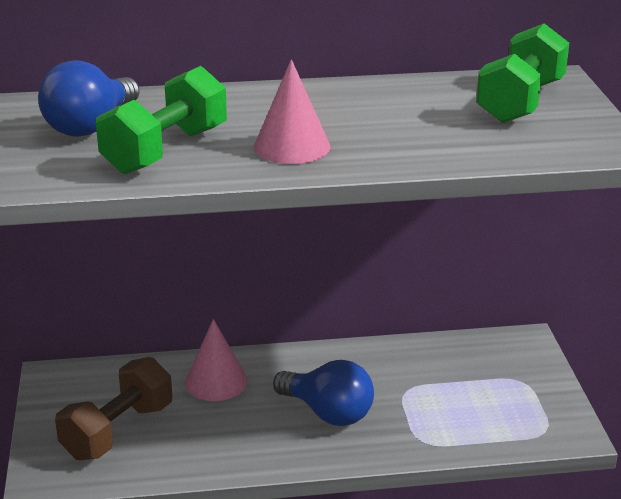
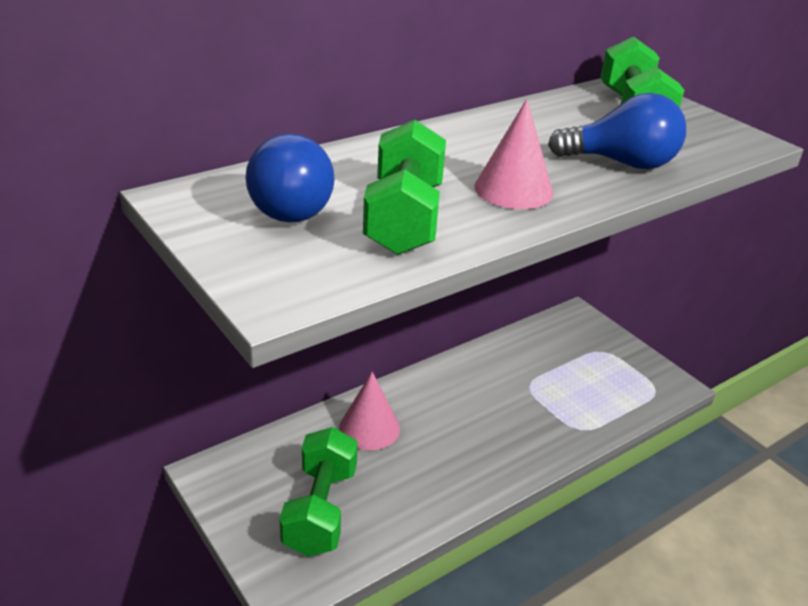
camera: 30 degrees left, 5 degrees up
(118, 431) = (320, 510): brown dumbbell -> green dumbbell
(328, 413) = (487, 427): blue light bulb -> blue light bulb (621, 163)

